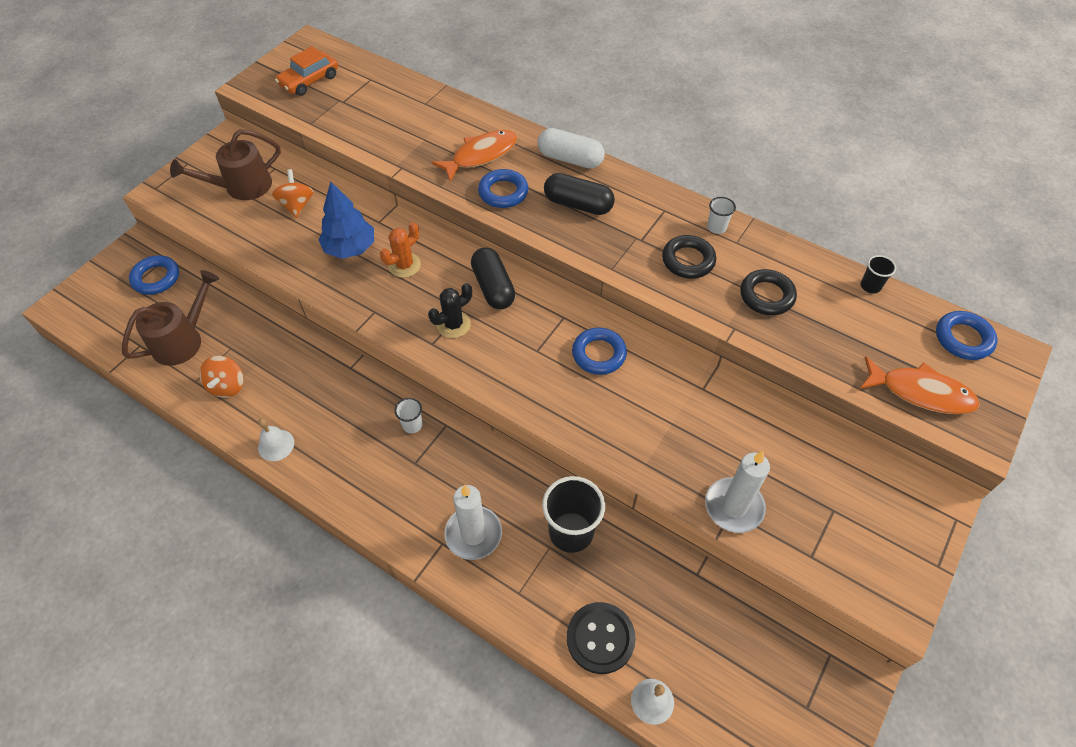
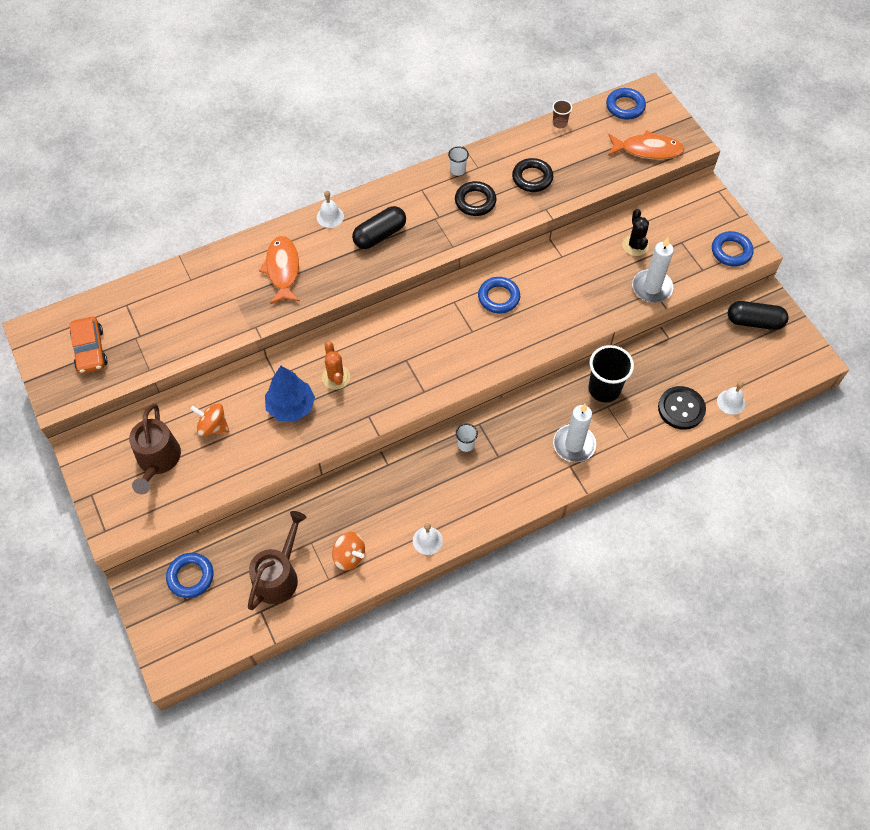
camera: 60 degrees left, 5 degrees up
(182, 340) = (278, 576): brown watering can -> brown watering can turned 45 degrees clockwise
(453, 324) = (415, 370): black cactus -> black cactus (635, 245)
(493, 287) = (398, 330): black capsule -> black capsule (754, 322)
(503, 192) = (333, 273): blue ring -> blue ring (731, 251)
(570, 159) = (330, 217): white capsule -> white bell
(870, 286) = (559, 123): black cup -> brown cup
(920, 392) = (647, 150): orange fish -> orange fish turned 45 degrees clockwise

